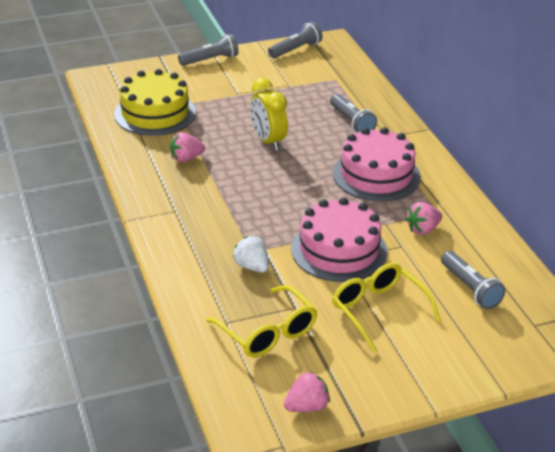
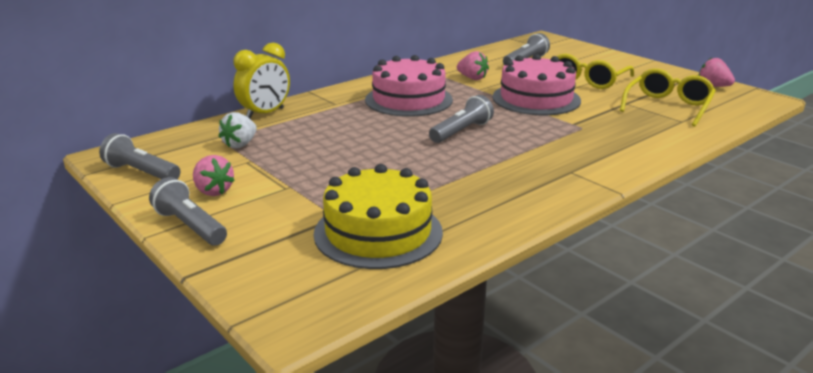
camera: 110 degrees left, 10 degrees down
(186, 158) = (468, 187): pink strawberry -> pink strawberry (213, 191)
(252, 266) = (603, 124): white strawberry -> white strawberry (240, 144)
(268, 141) = (389, 151): yellow clock -> yellow clock (265, 114)
(351, 122) = (318, 120): grey flashlight -> grey flashlight (461, 132)

